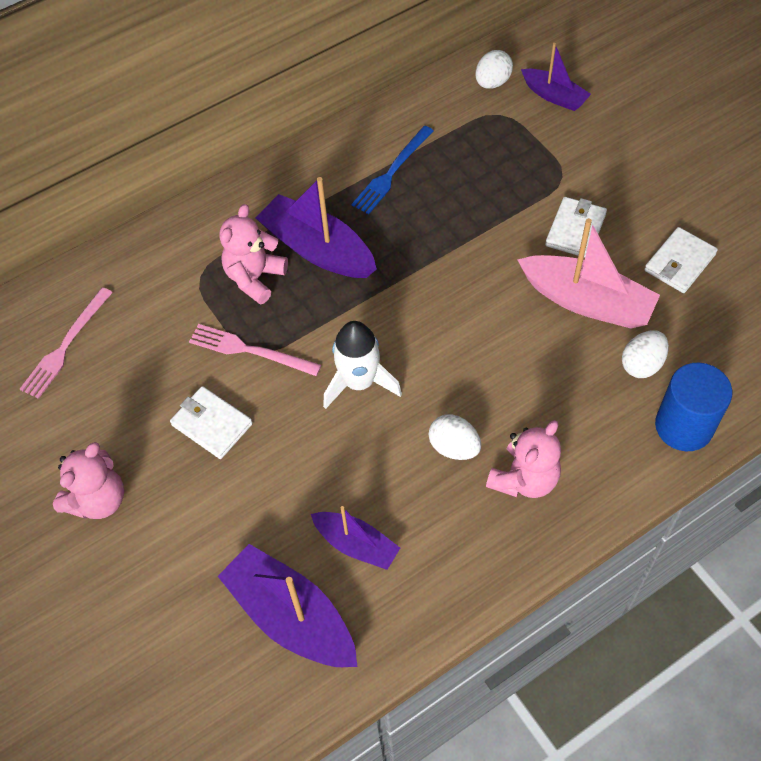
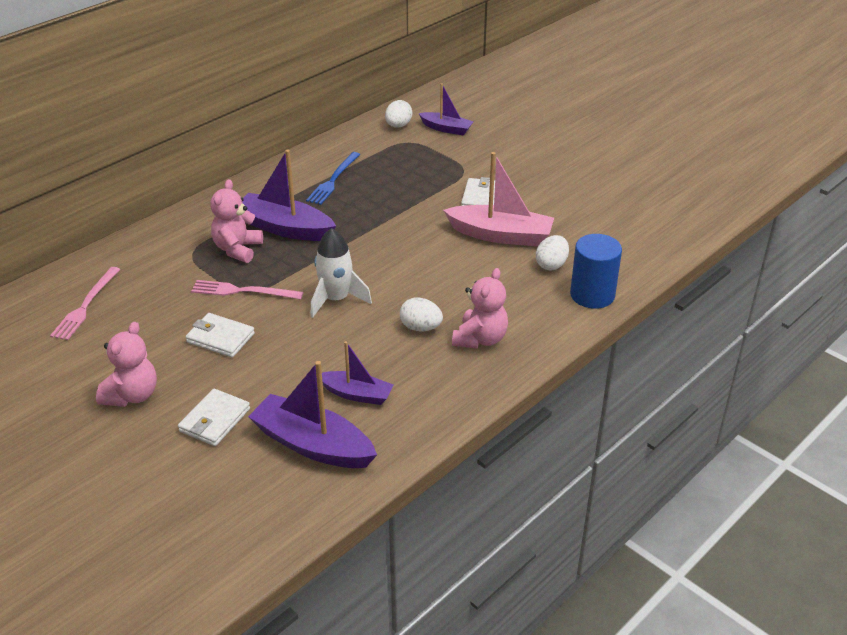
camera: 15 degrees left, 20 degrees down
(679, 263) = (563, 207): white wallet -> white wallet (215, 420)

